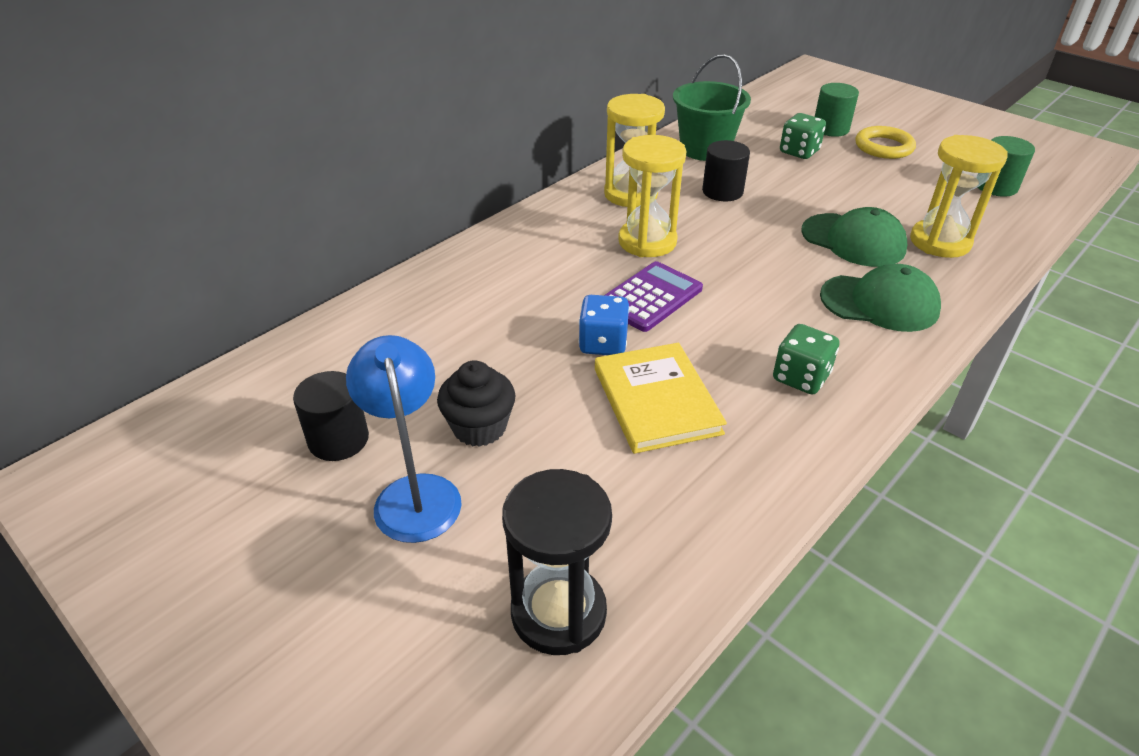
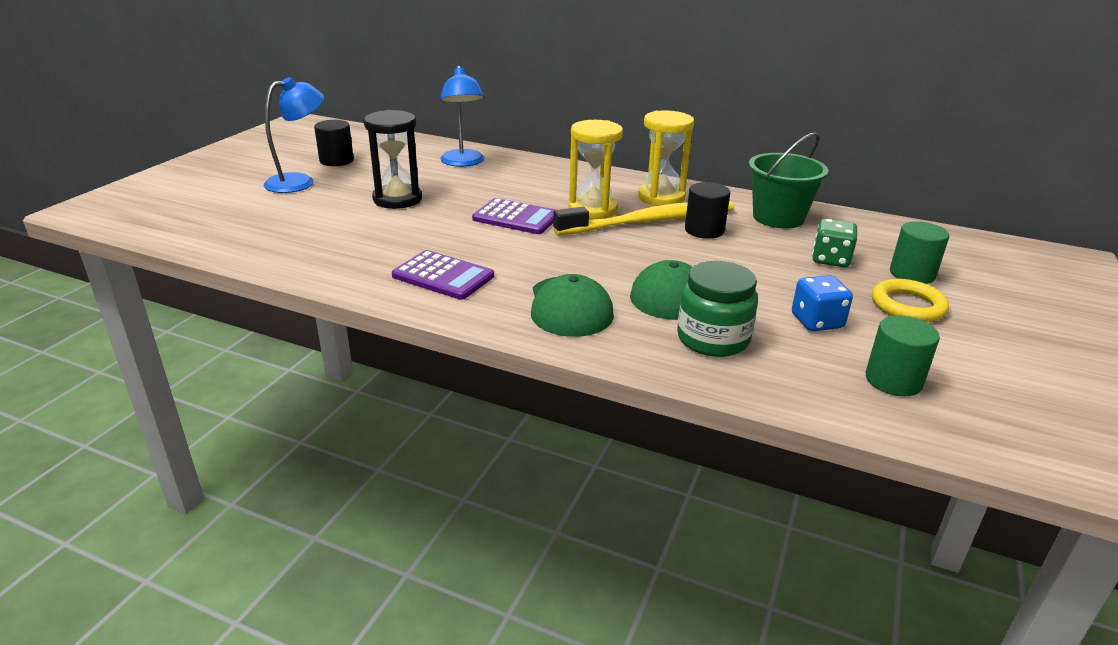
camera: 70 degrees right, 10 degrees down
(437, 308) = (463, 162): none -> blue lamp
(479, 427) = (355, 188): black cupcake -> none
(558, 612) = (217, 223): black hourglass -> black hourglass (397, 199)
(603, 343) = (451, 209): blue dice -> blue dice (817, 321)
(656, 401) = (396, 230): yellow book -> none
(691, 215) = (650, 221): none -> yellow toothbrush
(800, 377) = (443, 276): green dice -> purple calculator
(940, 242) = (713, 339): yellow hourglass -> green jar

